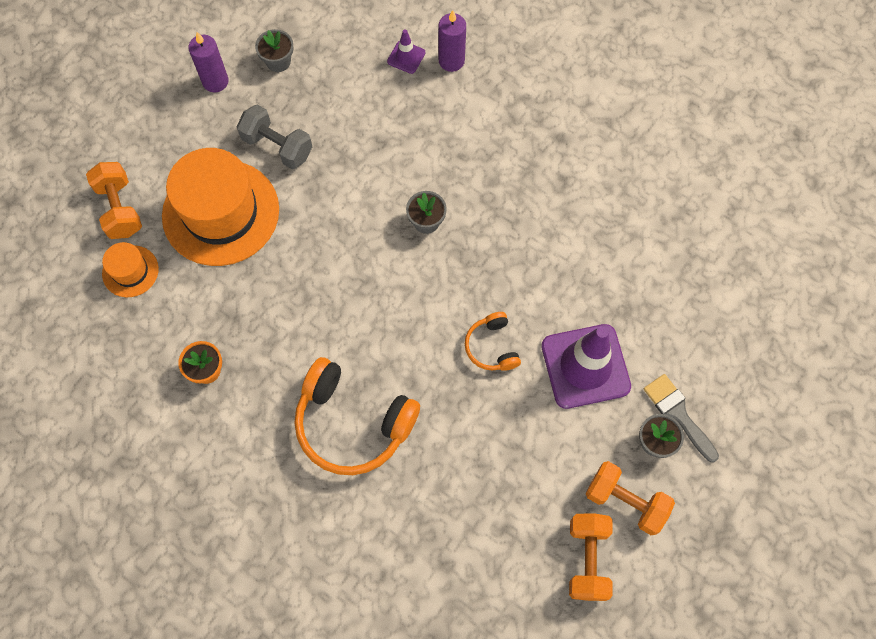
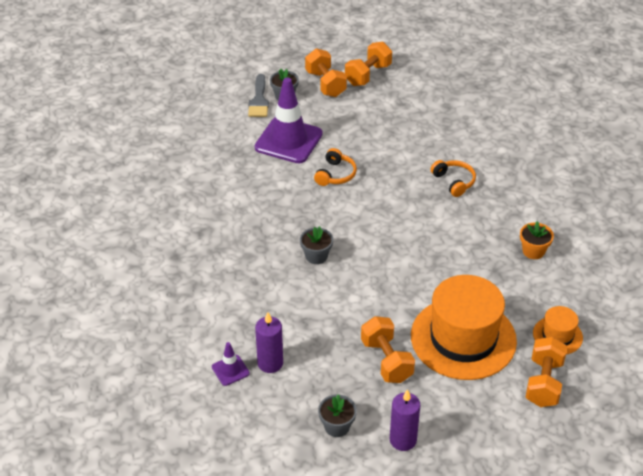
camera: 145 degrees left, 25 degrees down
(277, 146) = (386, 360): grey dumbbell -> orange dumbbell
(352, 424) = (454, 182): orange headphones -> orange headphones, size x0.51
(451, 61) = (198, 347): purple candle -> purple candle (270, 363)

